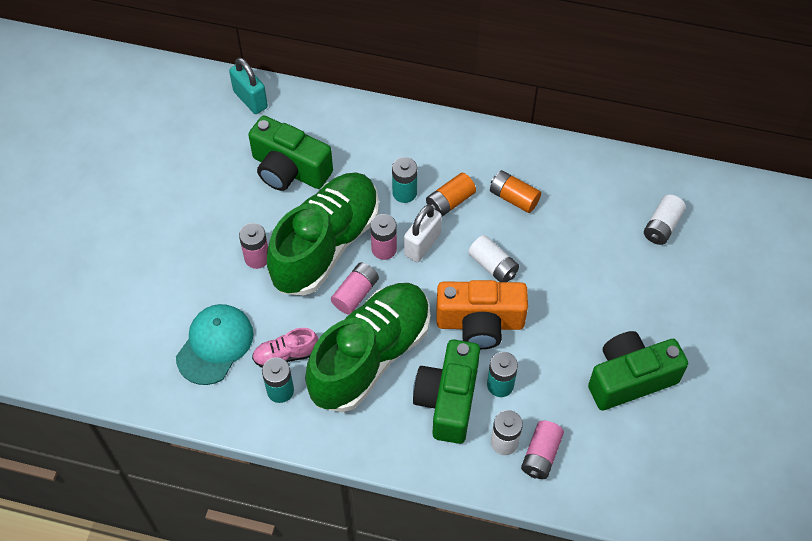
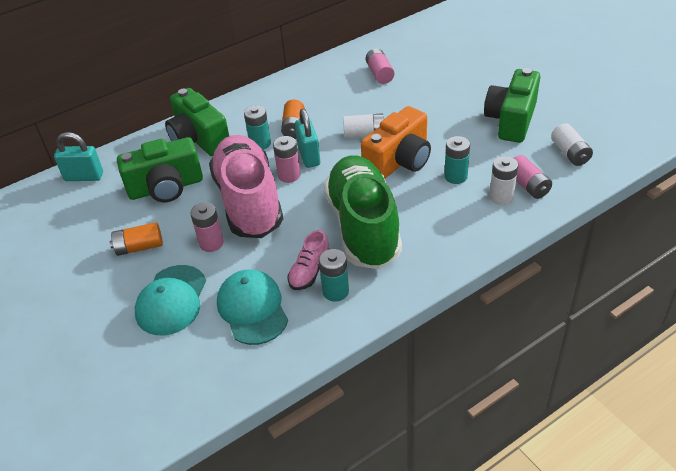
camera: 45 degrees left, 15 degrees down
(178, 281) = (171, 300): none -> turquoise cap
(326, 245) = (249, 201): green shoe -> pink shoe
(355, 294) = (305, 208): pink battery -> pink battery (379, 74)
(422, 245) = (309, 156): white padlock -> turquoise padlock
(448, 400) = (441, 206): green camera -> green camera (199, 139)
(514, 198) = (327, 100): orange battery -> orange battery (139, 247)
(662, 226) = (421, 57): white battery -> white battery (570, 153)

